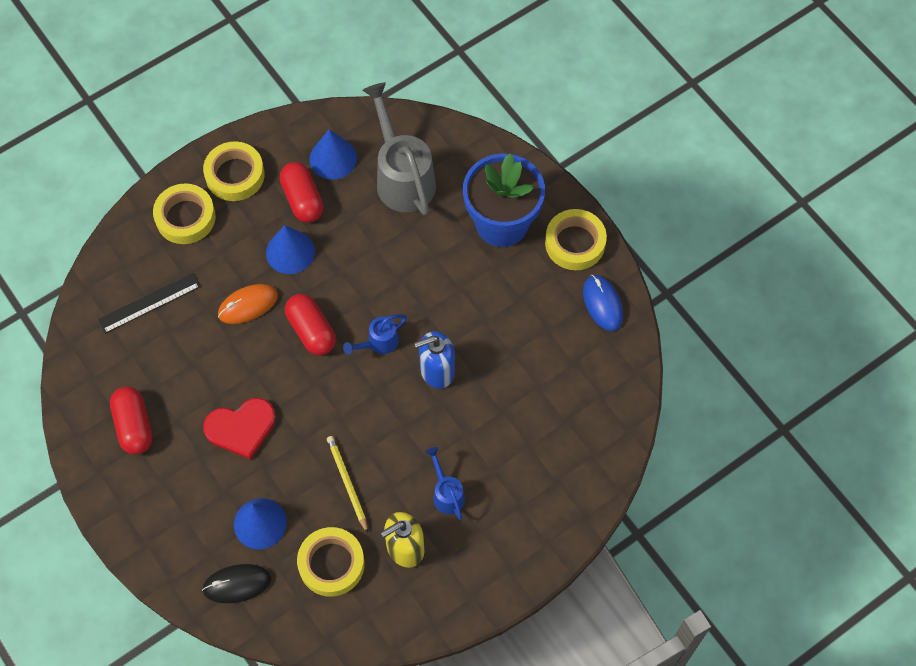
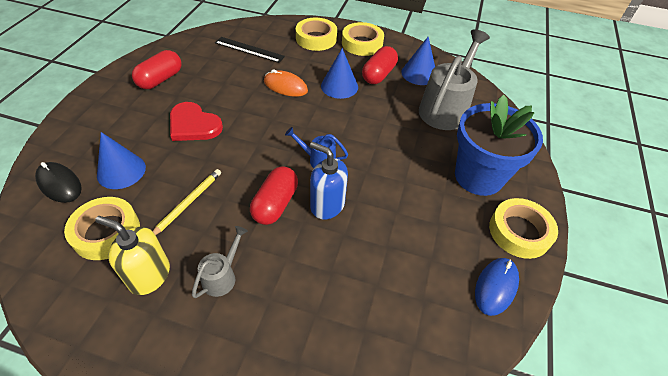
camera: 50 degrees right, 15 degrees down
(311, 331) = (295, 122): red capsule -> red capsule (275, 204)
(446, 494) = (222, 276): blue watering can -> grey watering can

